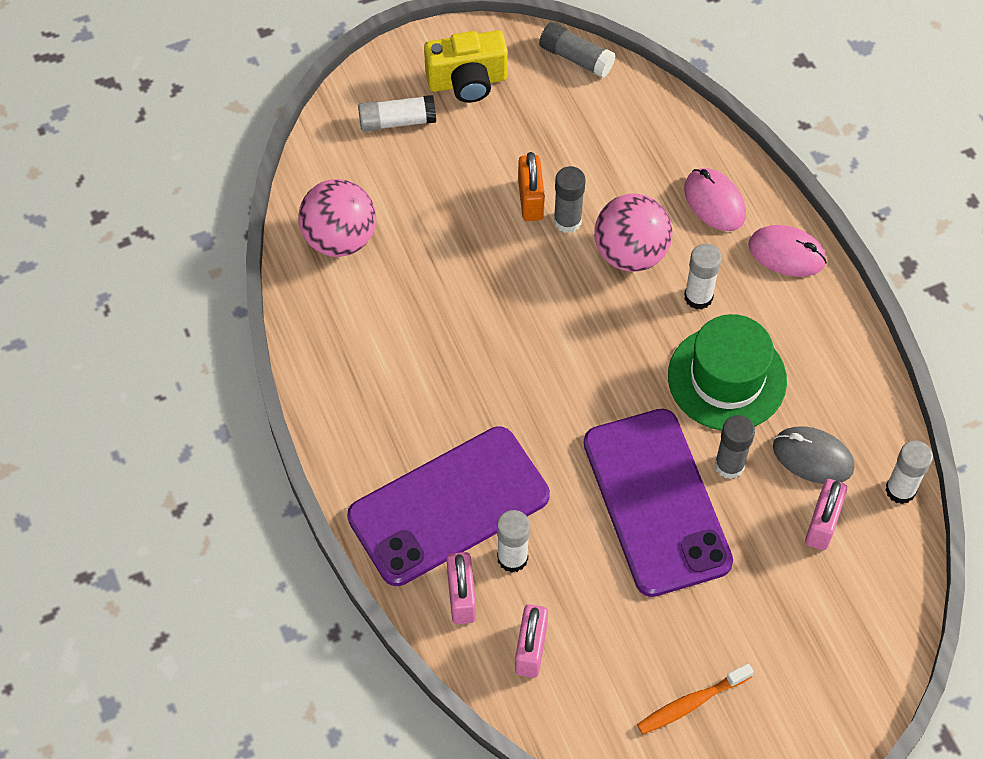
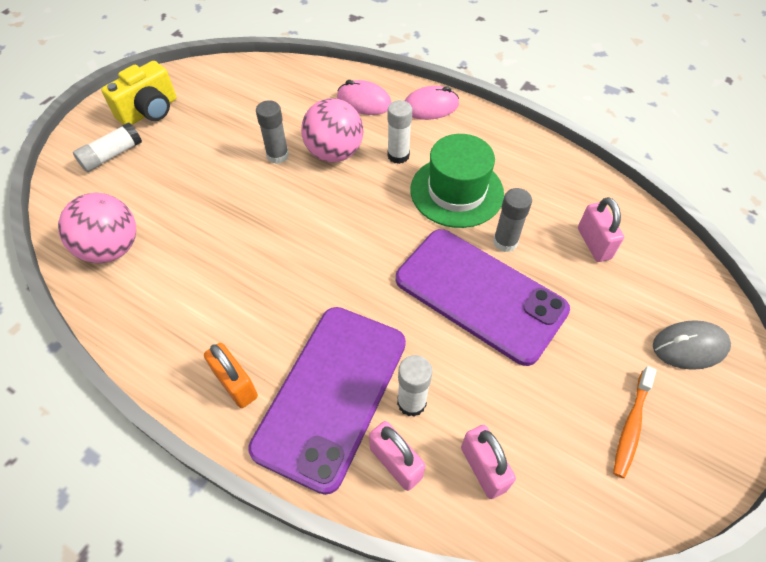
camera: 35 degrees left, 5 degrees down
(530, 200) = (243, 156): orange padlock -> orange padlock (236, 384)
(576, 58) = (216, 69): grey glue stick -> none
(813, 457) = (550, 207): grey mouse -> grey mouse (689, 346)
(900, 490) = (616, 196): white glue stick -> none

